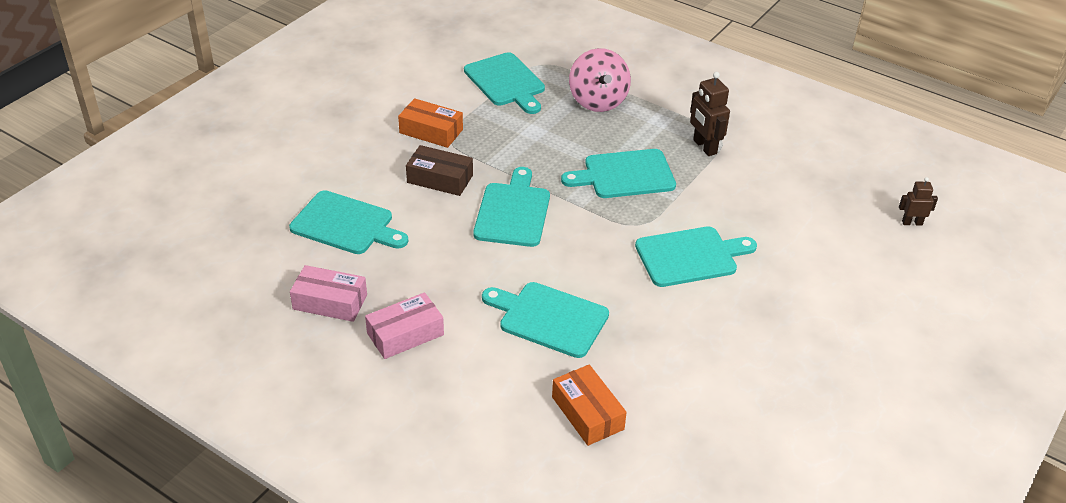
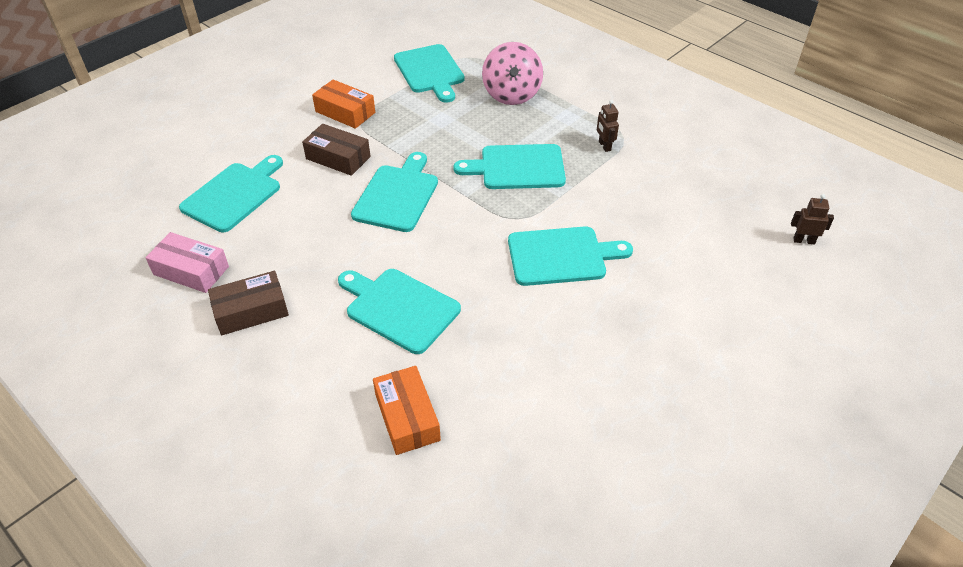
camera: 10 degrees right, 5 degrees up
(346, 224) = (234, 195): turquoise cutting board -> turquoise cutting board turned 90 degrees counterclockwise
(405, 334) = (251, 311): pink box -> brown box
(704, 147) = (604, 146): brown robot -> brown robot, size x0.61

